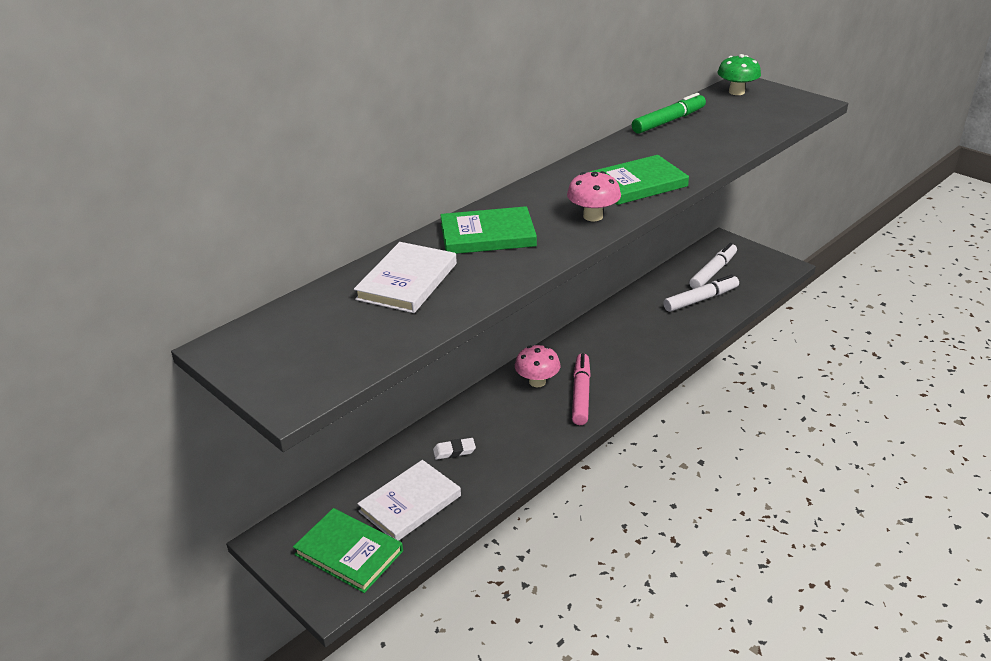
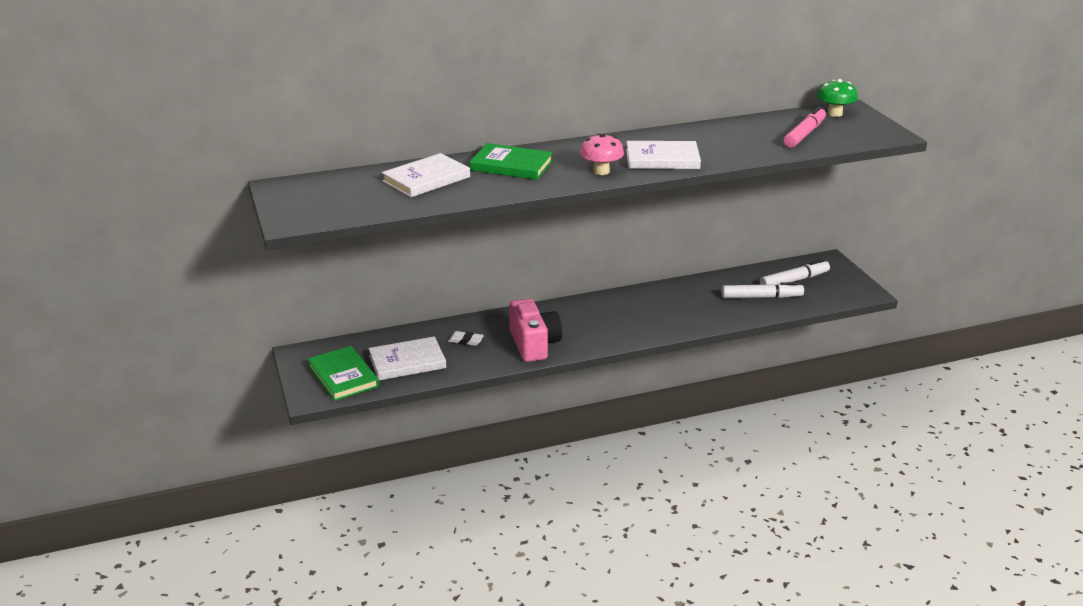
camera: 25 degrees right, 5 degrees down
(531, 430) = (534, 344): none -> pink camera
(537, 382) = (568, 316): pink mushroom -> none
(581, 394) = (594, 333): pink marker -> pink marker (804, 134)
(638, 184) = (662, 159): green book -> white book
(668, 121) = (745, 123): green marker -> none

